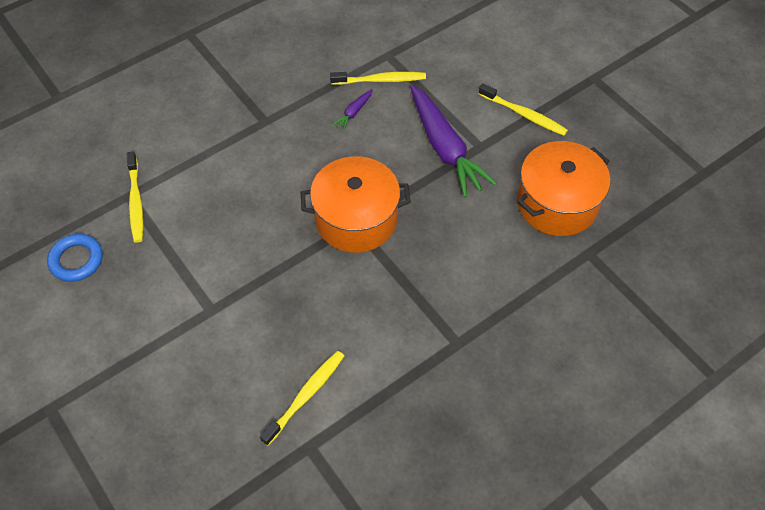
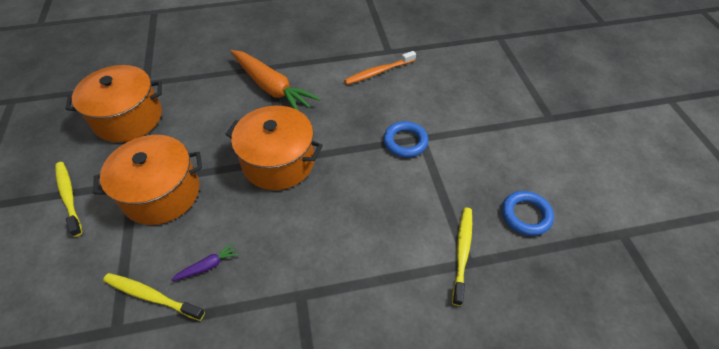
camera: 155 degrees left, 5 degrees down
(228, 297) = (405, 142): none -> blue ring
(305, 396) = (378, 72): yellow toothbrush -> orange toothbrush
(431, 309) = (272, 88): none -> orange carrot
(445, 148) = (161, 193): purple carrot -> orange pot

